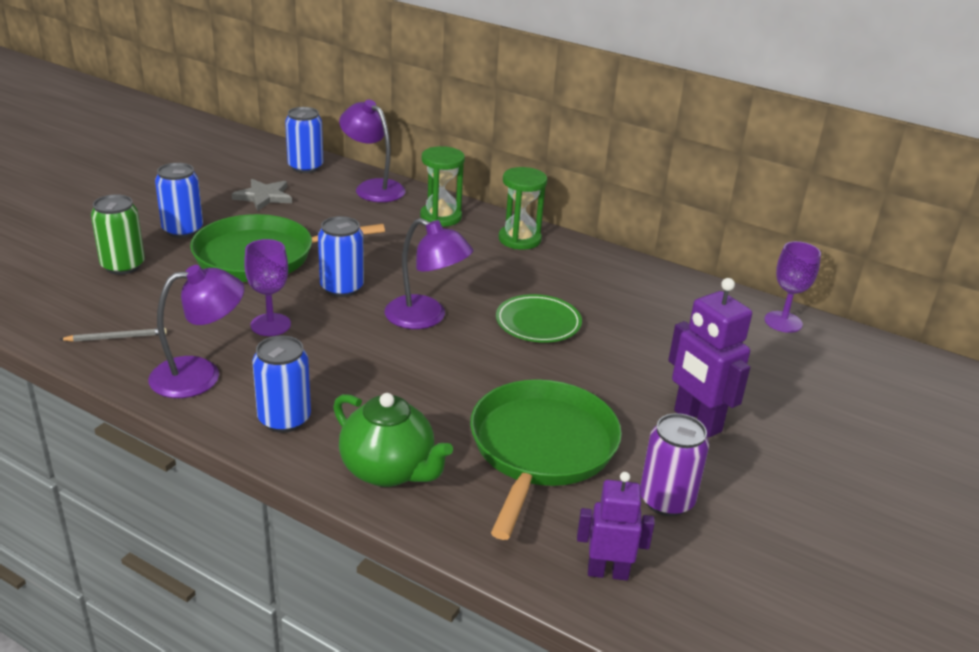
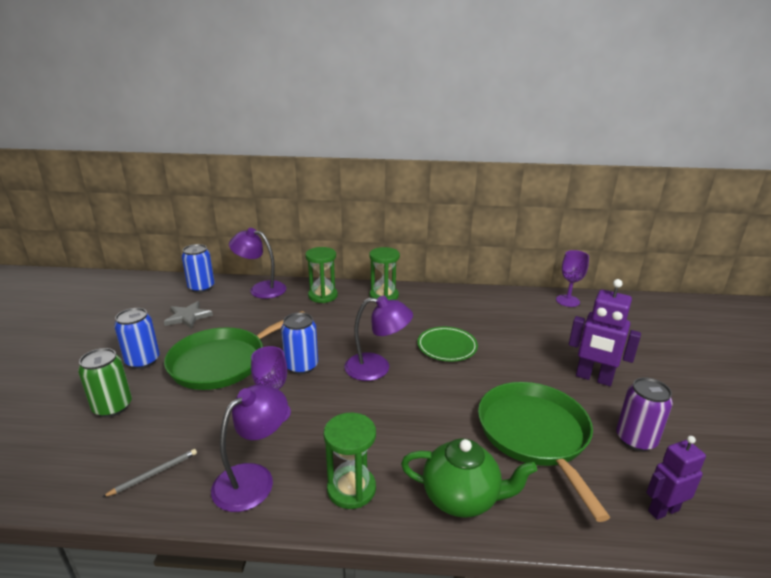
camera: 25 degrees left, 5 degrees down
(284, 419) = (351, 489): blue can -> green hourglass

